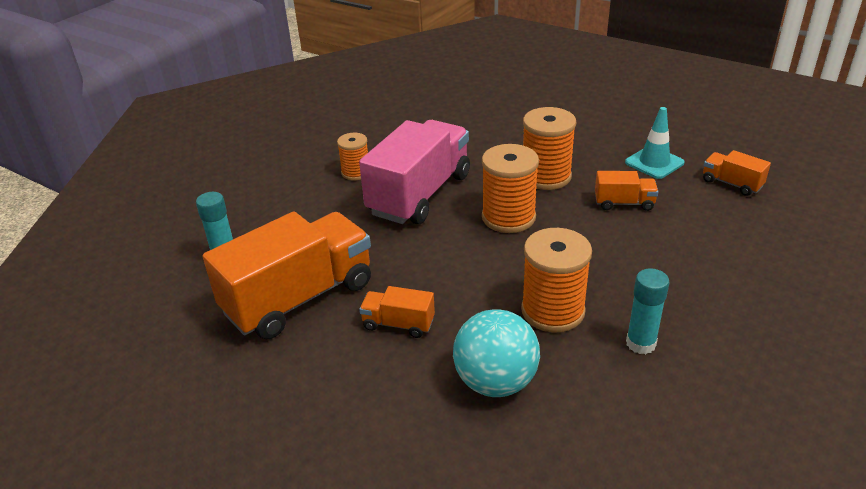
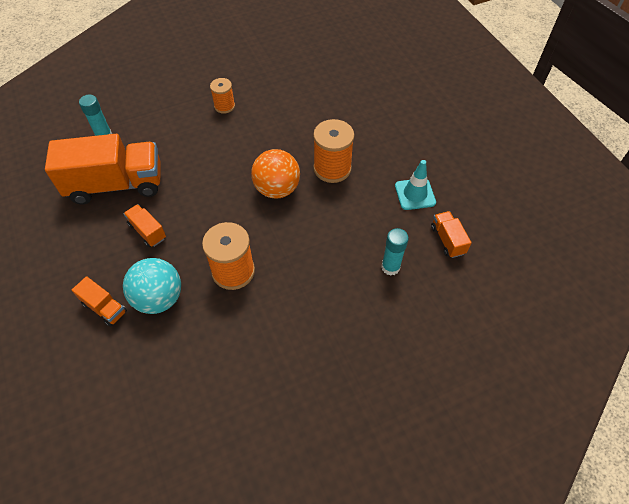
camera: 30 degrees right, 20 degrees up
(420, 194) = (244, 143): pink truck -> none
(508, 217) = (277, 189): orange spool -> orange ball
(624, 203) = (358, 217): orange truck -> orange truck (104, 308)
(640, 343) = (257, 322): turquoise glue stick -> turquoise glue stick (390, 267)

